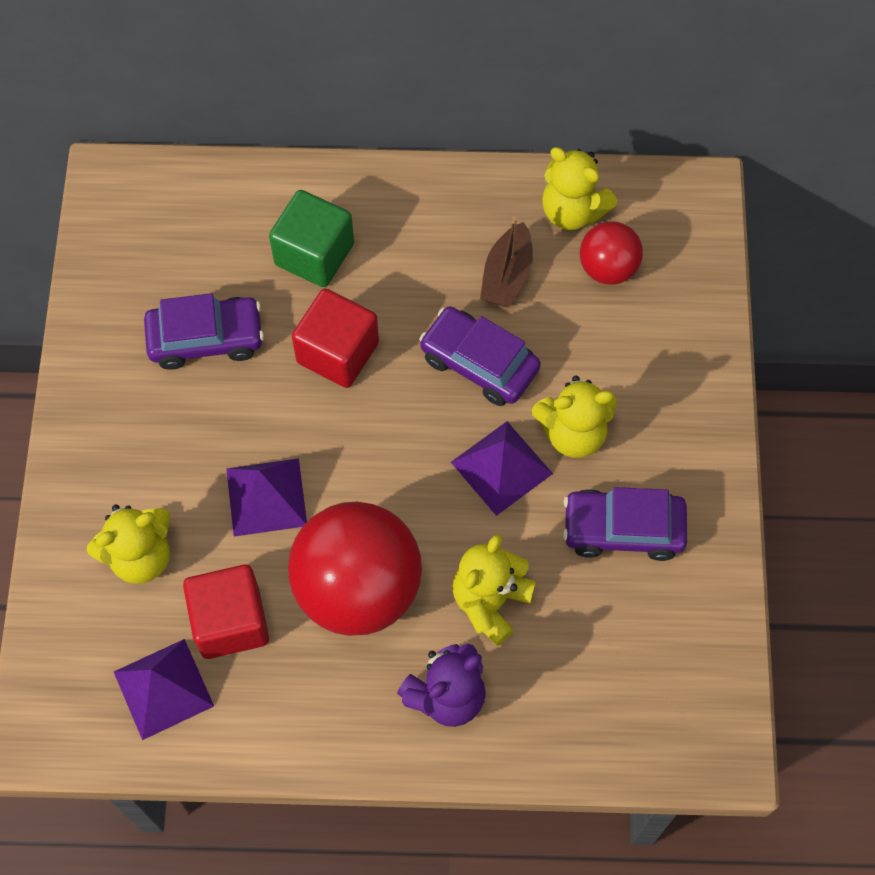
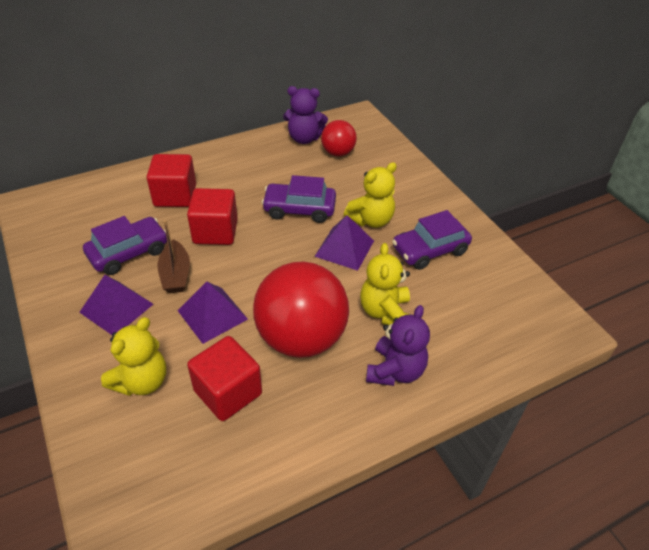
camera: 30 degrees left, 20 degrees down
(163, 689) = (201, 455): purple pyramid -> purple pyramid (116, 308)
(314, 254) = (175, 195): green cube -> red cube
(507, 275) = (288, 171): brown boat -> brown boat (176, 274)
(572, 211) = (304, 138): yellow teddy bear -> purple teddy bear

